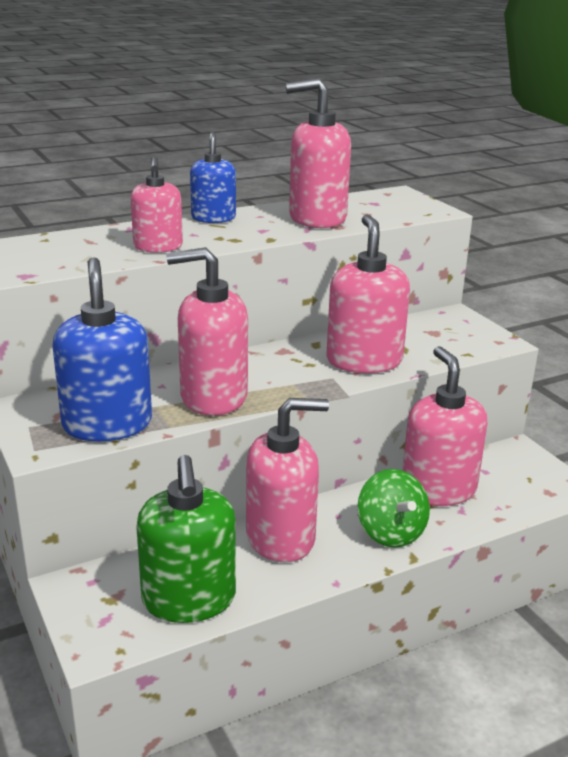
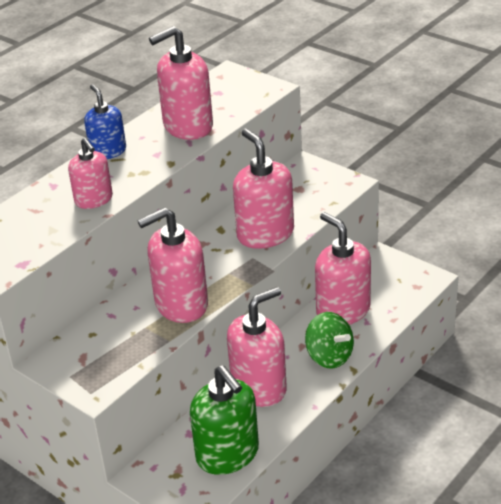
camera: 20 degrees left, 10 degrees up
(107, 424) = (124, 354): blue soap dispenser -> none

